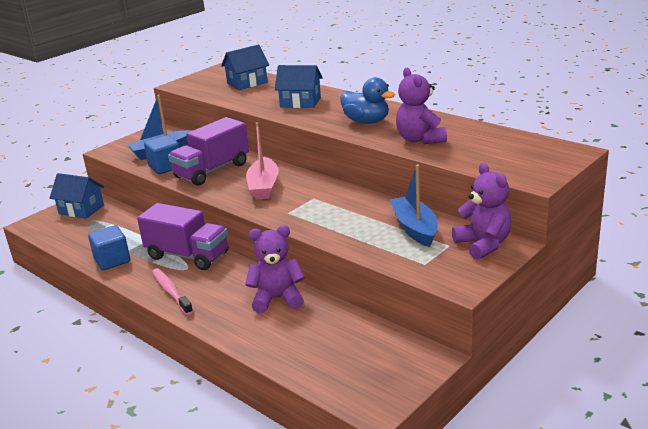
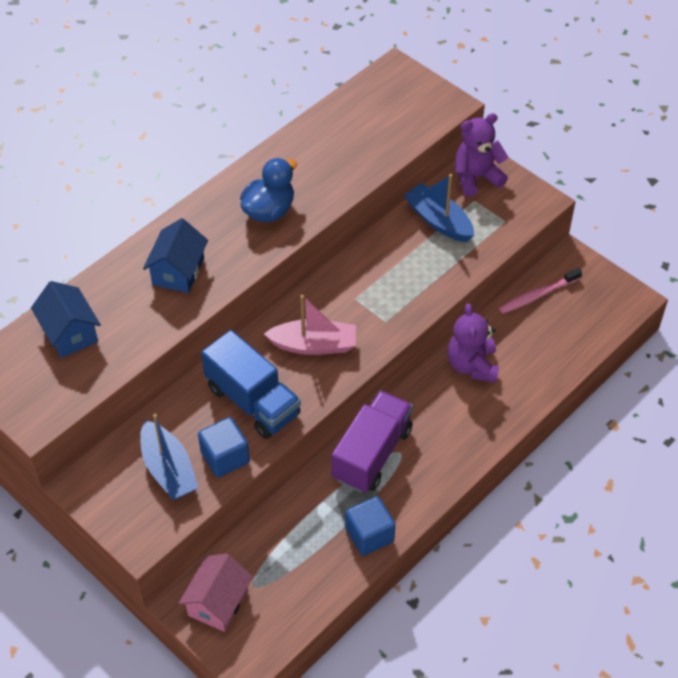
camera: 90 degrees left, 25 degrees up
(81, 210) = (218, 602): blue house -> pink house
(171, 292) = (447, 462): pink toothbrush -> pink toothbrush (537, 295)
(212, 170) = (253, 401): purple truck -> blue truck
(415, 228) = (438, 221): blue boat -> blue boat turned 60 degrees clockwise
(420, 139) = (335, 171): purple teddy bear -> none

